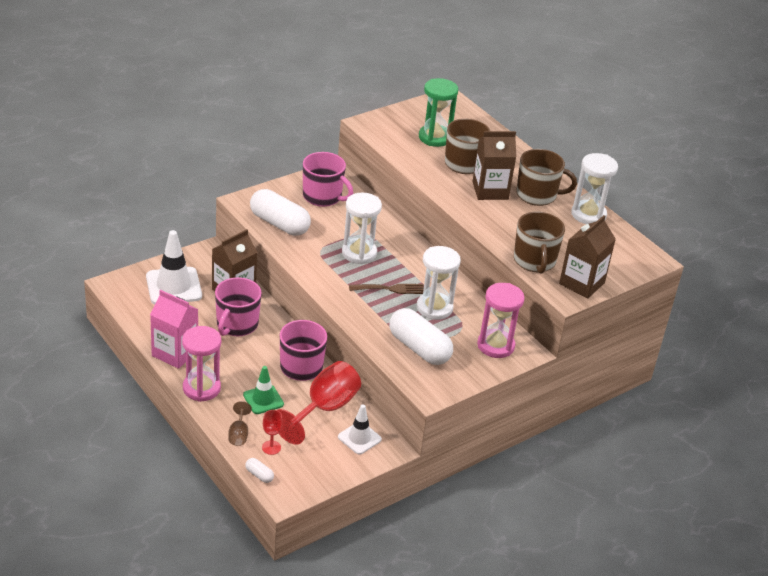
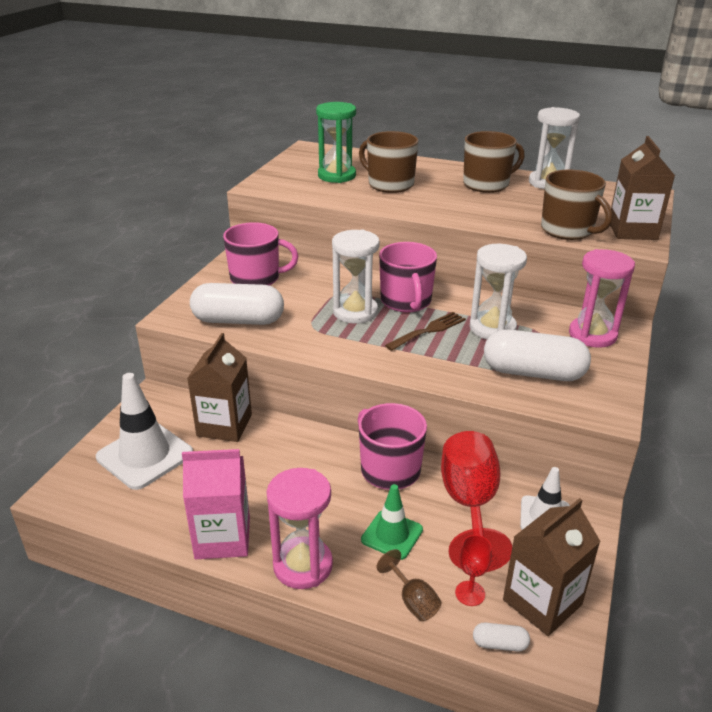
camera: 30 degrees left, 5 degrees down
(236, 325) = (266, 461): pink mug -> pink mug (406, 301)
(490, 190) = (444, 195): brown carton -> brown carton (542, 602)

